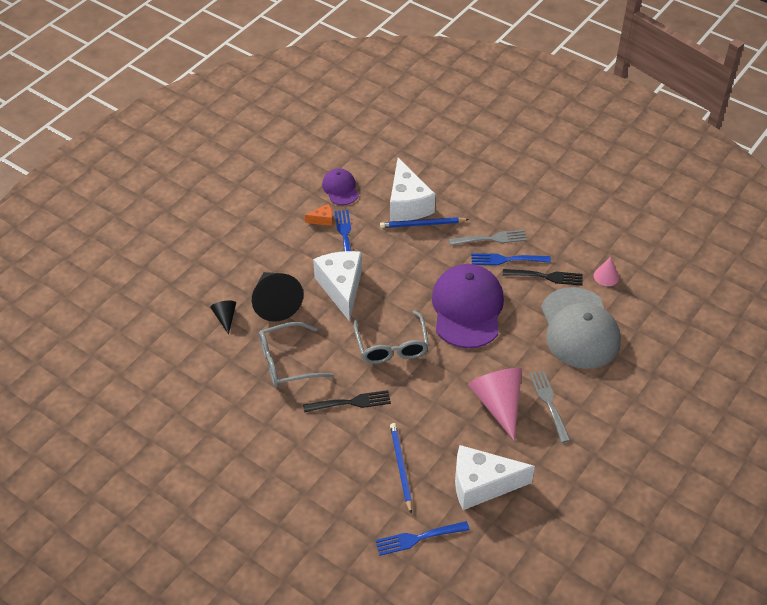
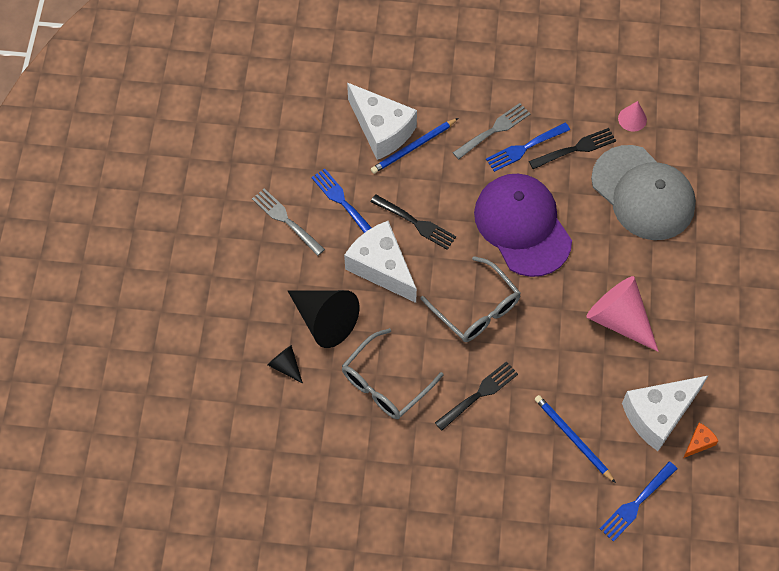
camera: 30 degrees left, 15 degrees up
(322, 220) = (305, 194): orange cheese -> orange cheese (699, 443)
(340, 188) = (298, 145): purple cap -> none
(387, 271) = (415, 223): none -> black fork
(549, 404) = (666, 293): grey fork -> grey fork (286, 220)

